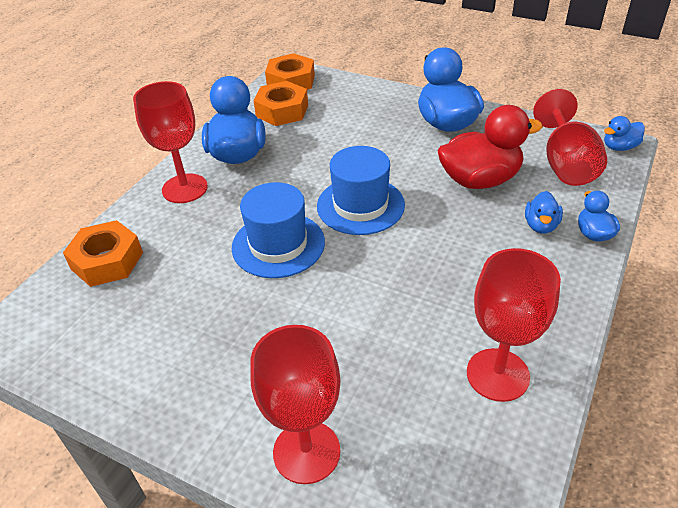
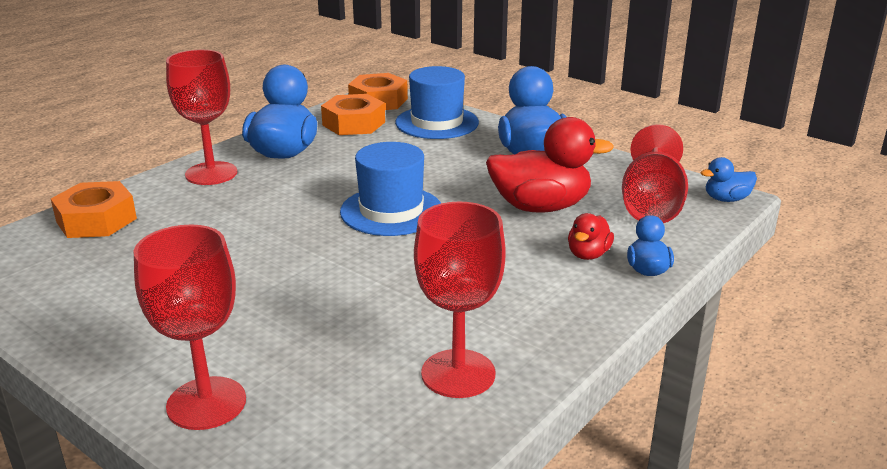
camera: 10 degrees right, 15 degrees down
(278, 244) = (281, 231): blue hat -> blue hat (437, 123)
(540, 225) = (588, 254): blue duck -> red duck

